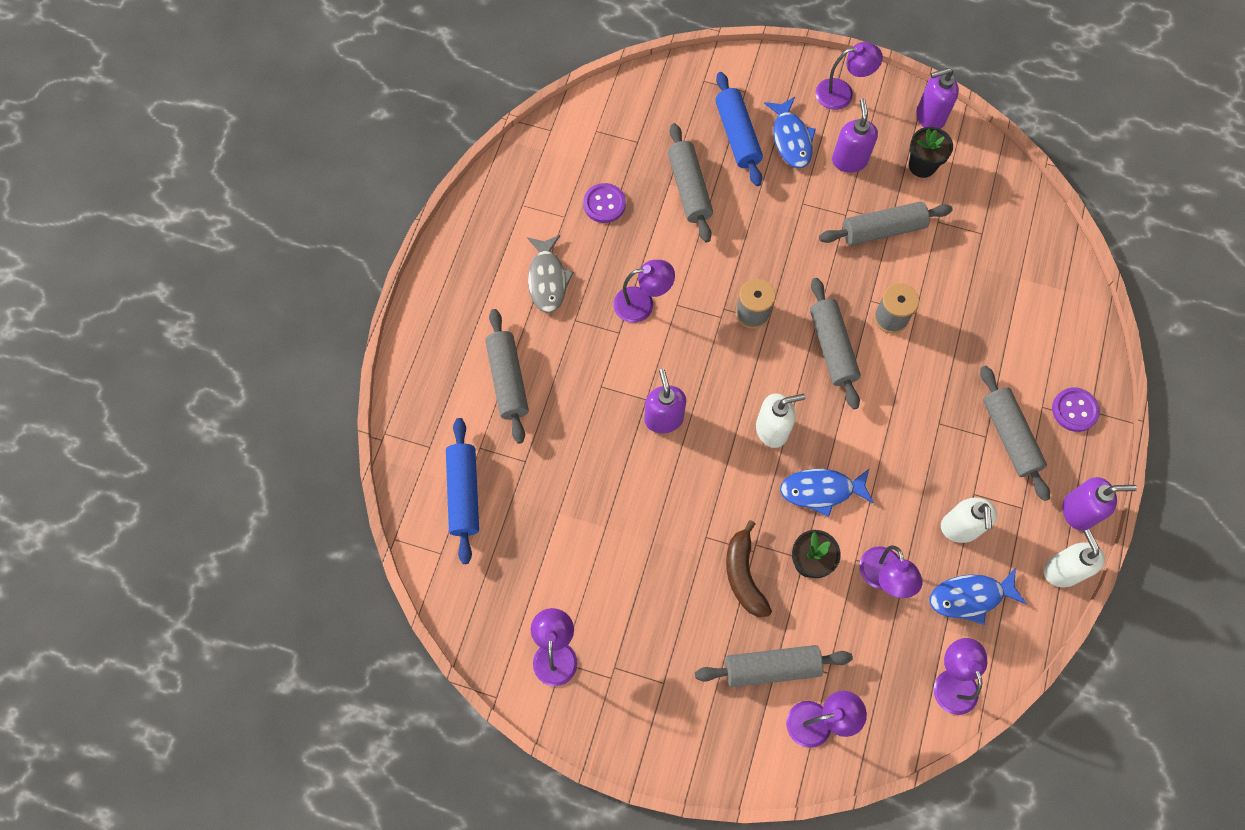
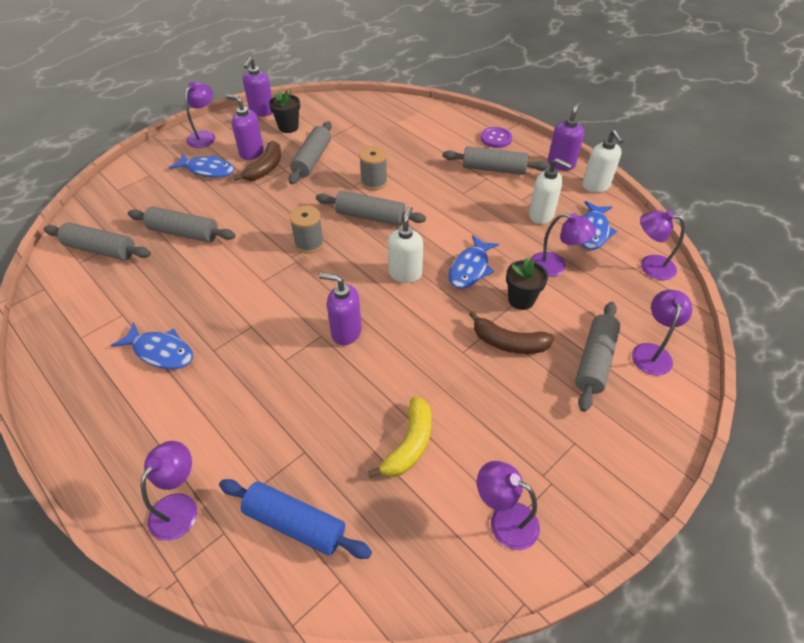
camera: 60 degrees left, 20 degrees down
(508, 380) = (219, 427): grey rolling pin -> grey rolling pin (101, 249)
(547, 279) = (160, 352): grey fish -> blue fish
(580, 541) = (409, 444): none -> yellow banana
(604, 204) = (140, 285): purple button -> none
(642, 304) = (242, 300): purple lamp -> purple lamp (179, 507)
(737, 135) = (175, 192): blue rolling pin -> none
(834, 192) = (265, 168): none -> brown banana
(1062, 570) = (596, 186): white soap dispenser -> white soap dispenser turned 120 degrees counterclockwise

